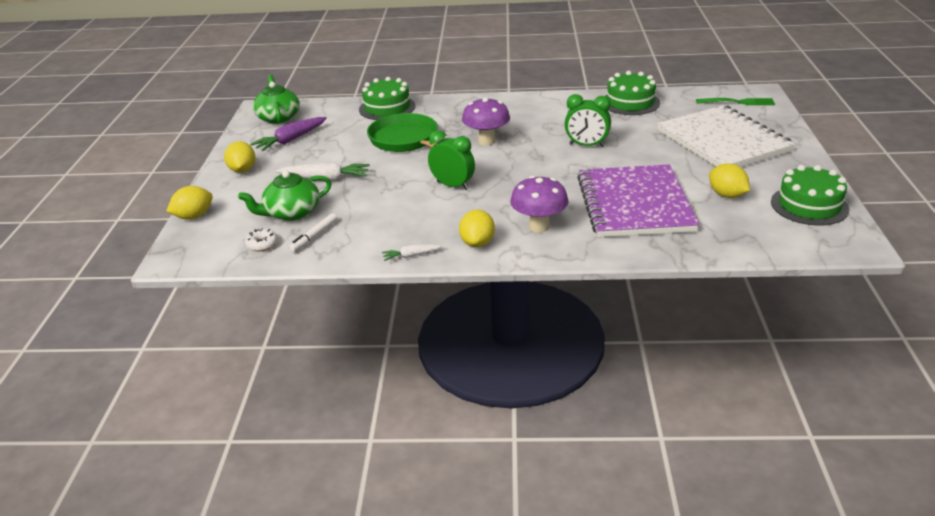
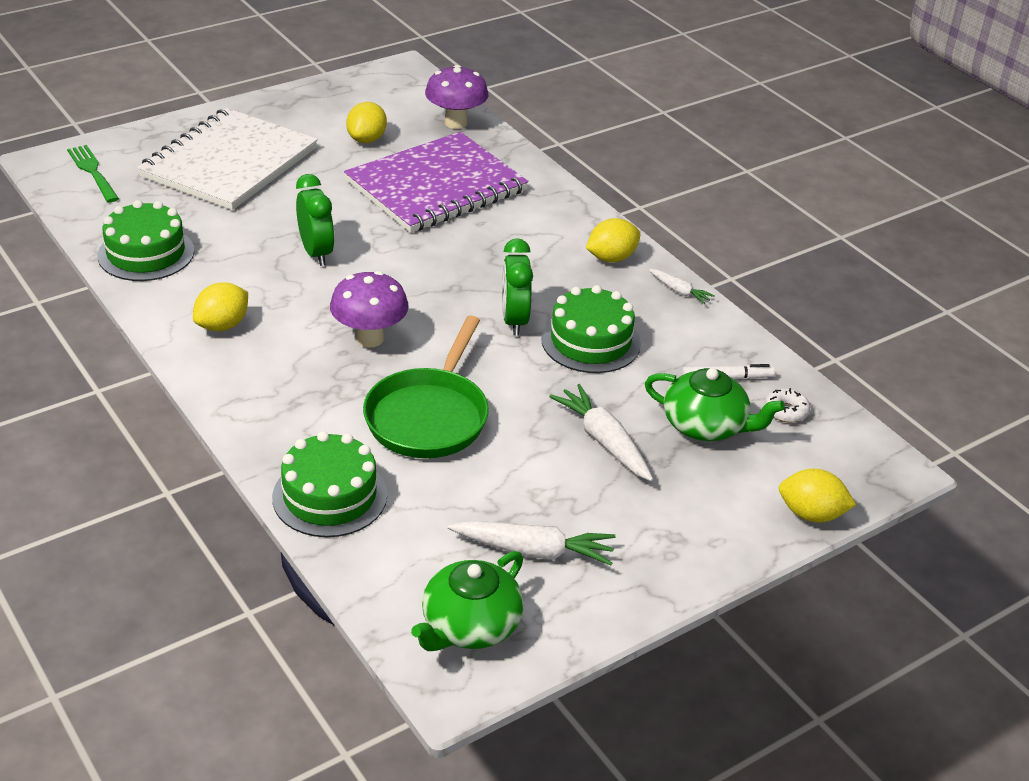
camera: 130 degrees left, 5 degrees up
(242, 170) = (666, 547): yellow lemon -> yellow lemon (222, 325)
(291, 140) = (534, 551): purple carrot -> white carrot
(539, 226) = (540, 230): purple mushroom -> purple mushroom (456, 123)
(809, 205) = (349, 96): green cake -> green cake (591, 341)

